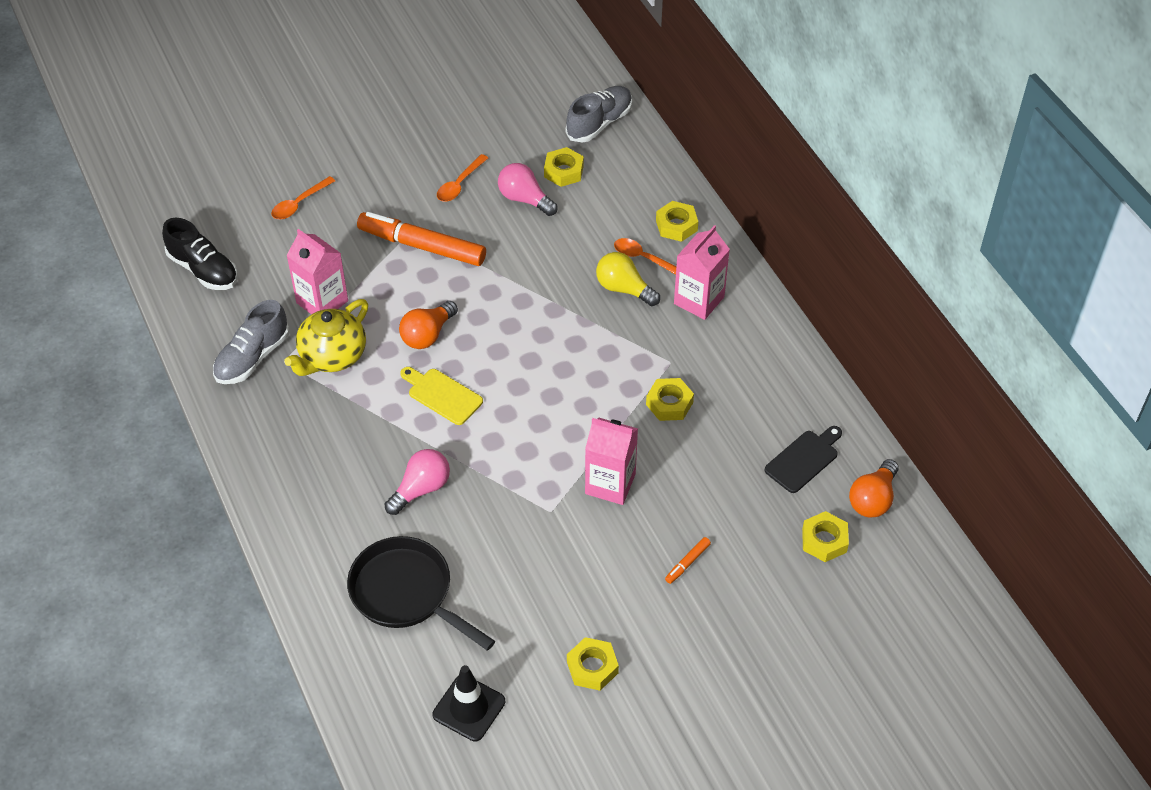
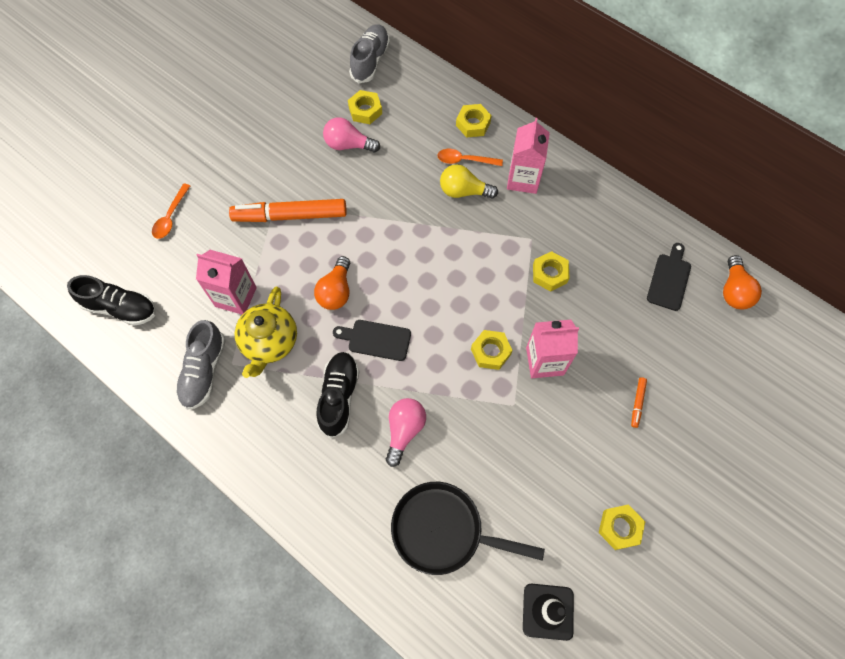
camera: 25 degrees left, 15 degrees up
(373, 432) = (339, 397): none -> black shoe
(442, 395) = (376, 339): yellow cutting board -> black cutting board
(459, 184) = (291, 151): orange spoon -> none
(824, 540) = (721, 340): yellow nut -> yellow nut (490, 352)

